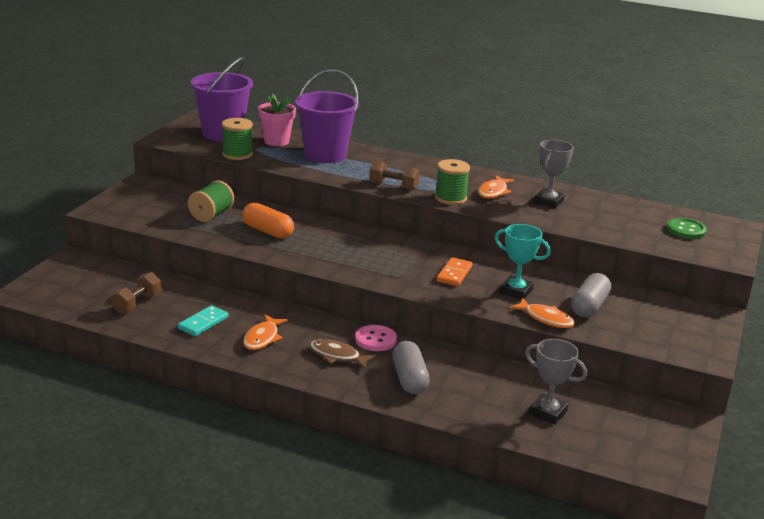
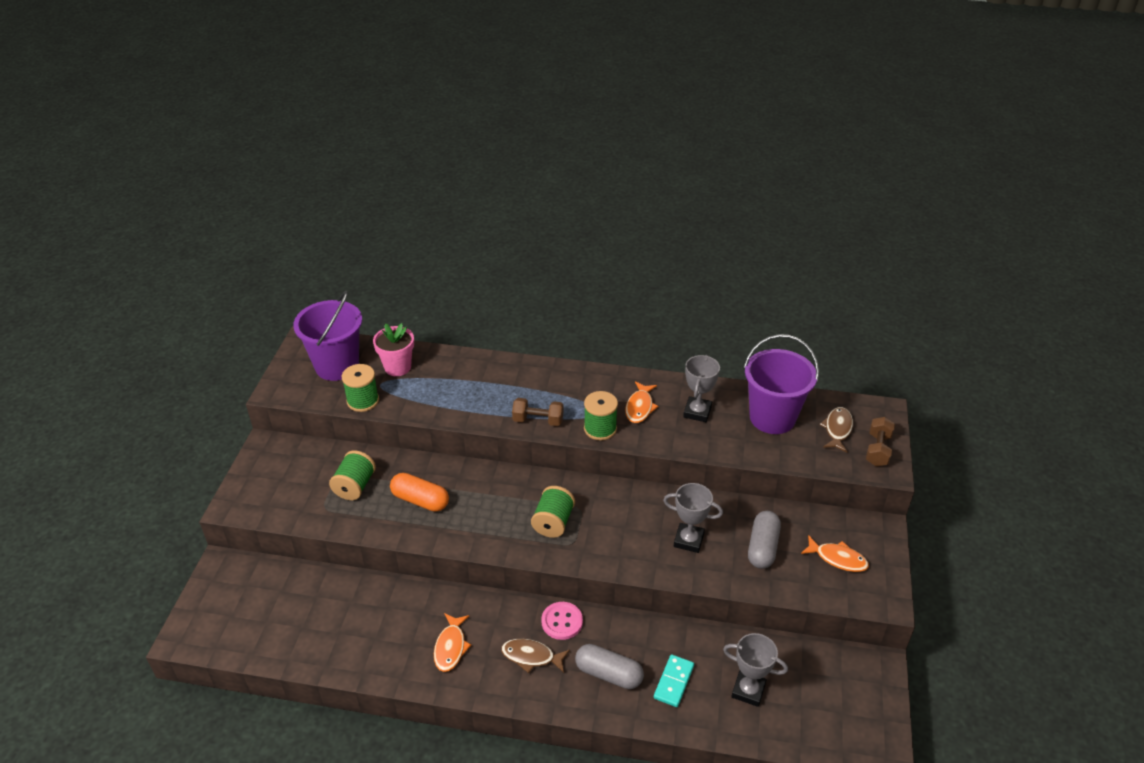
camera: 10 degrees left, 15 degrees up
(137, 304) = (309, 624): brown dumbbell -> brown dumbbell (877, 450)
(203, 323) = (385, 638): turquoise domino -> turquoise domino (673, 682)
(325, 155) = (454, 380): purple bucket -> purple bucket (772, 417)
(387, 261) = (553, 522): none -> green spool
(409, 379) = (608, 674): grey capsule -> grey capsule turned 45 degrees counterclockwise
(454, 274) = (623, 527): orange domino -> none
(516, 291) = (688, 540): turquoise trophy -> grey trophy
(546, 318) = (726, 577): orange fish -> orange fish (837, 558)
(686, 230) = (837, 429): green button -> brown fish

